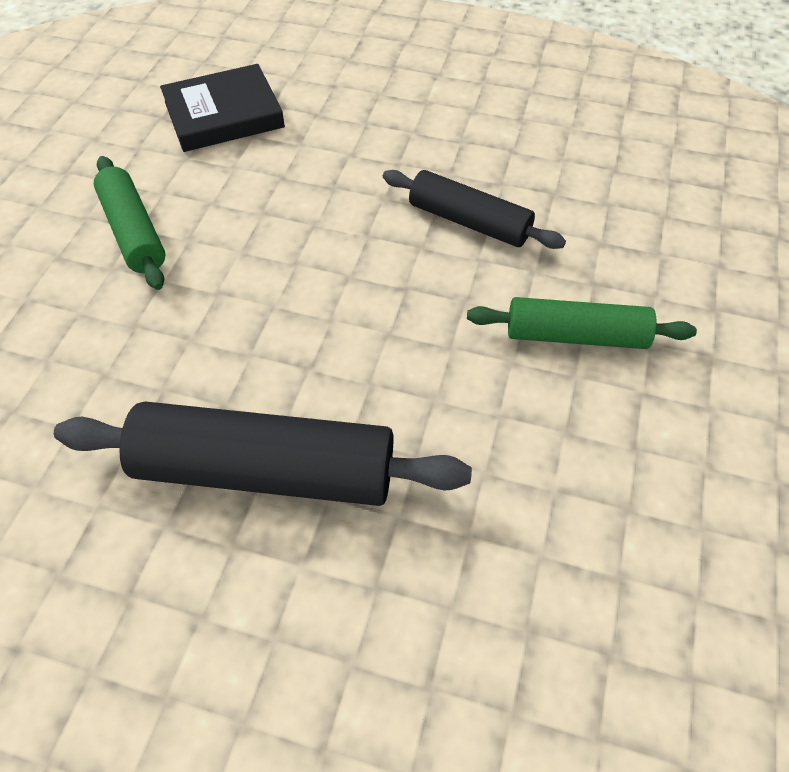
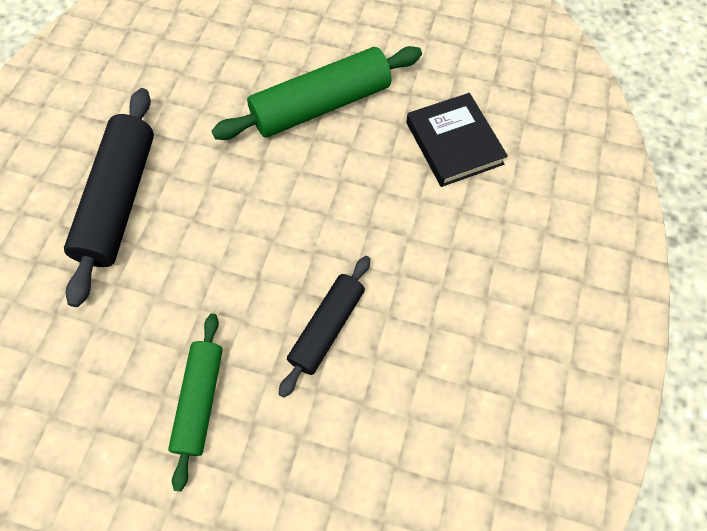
camera: 90 degrees right, 10 degrees up
(134, 232) = (321, 105): green rolling pin -> green rolling pin, size x1.62

